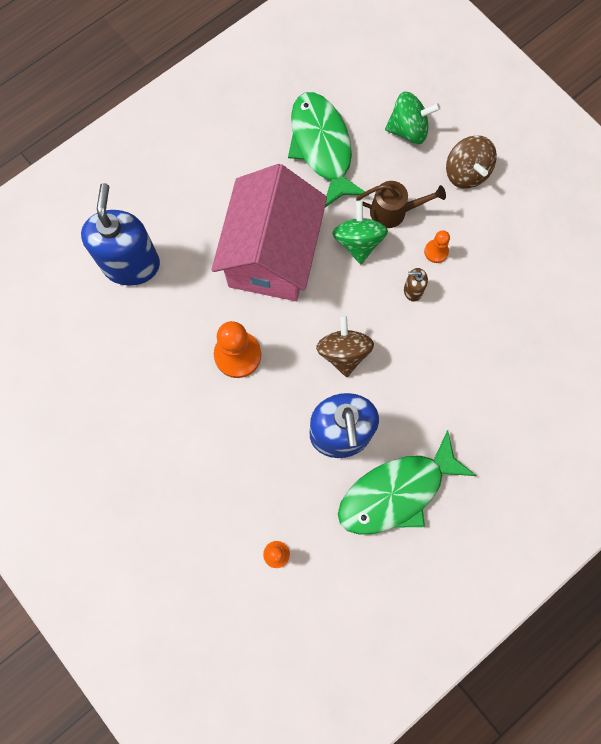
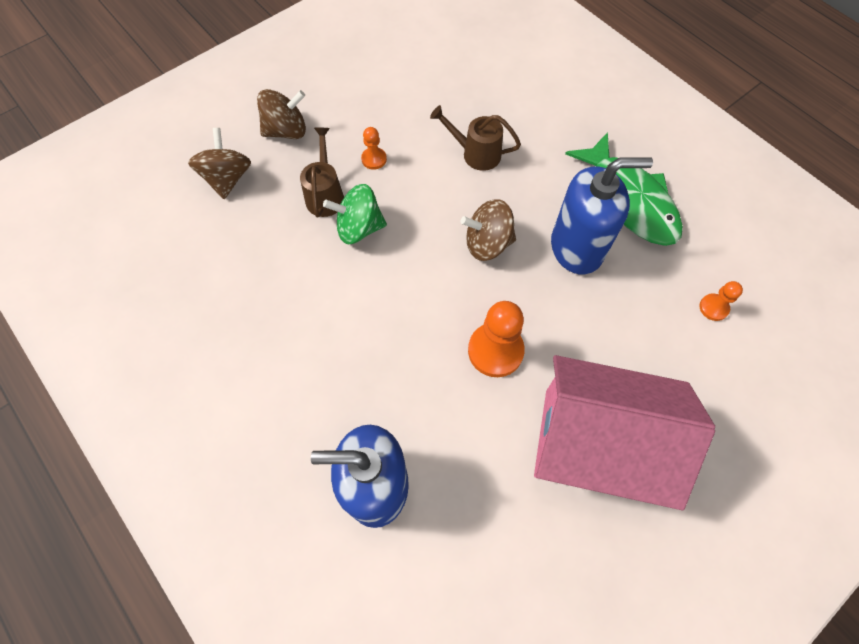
camera: 90 degrees left, 10 degrees down
(272, 255) = (370, 315): pink house -> pink house (595, 444)
(322, 147) = (236, 262): green fish -> none
(408, 130) = (227, 178): green spinning top -> brown spinning top
(413, 290) = (416, 180): brown soap dispenser -> none
(447, 345) = (475, 153): none -> brown watering can

